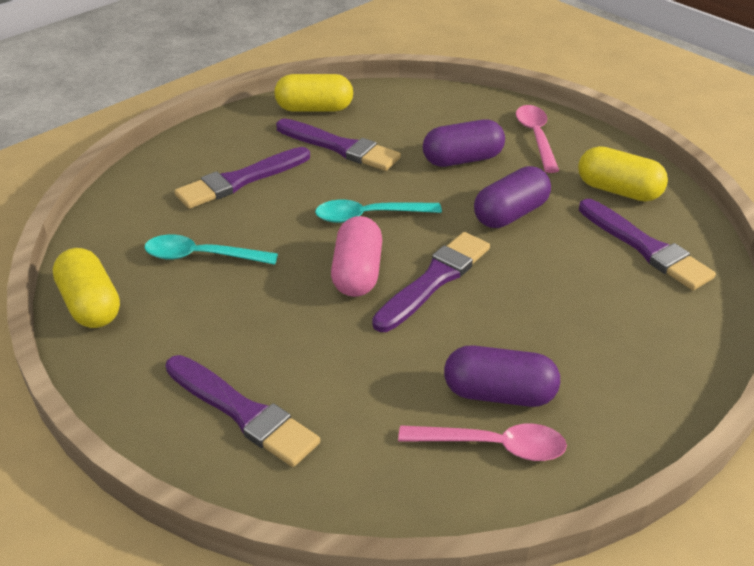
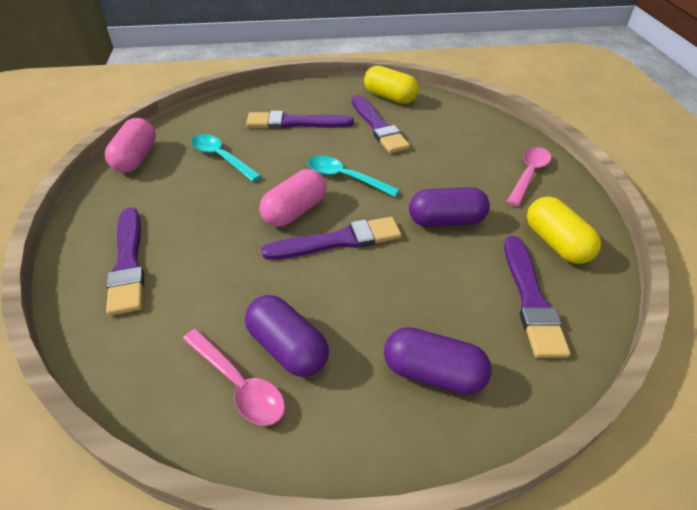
camera: 35 degrees right, 5 degrees up
(90, 305) = (136, 158): yellow capsule -> pink capsule
(462, 159) = (453, 168): purple capsule -> purple capsule (433, 373)

